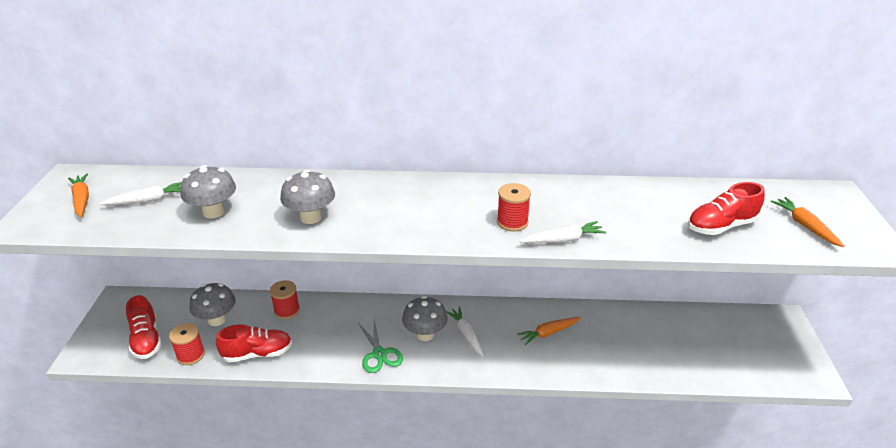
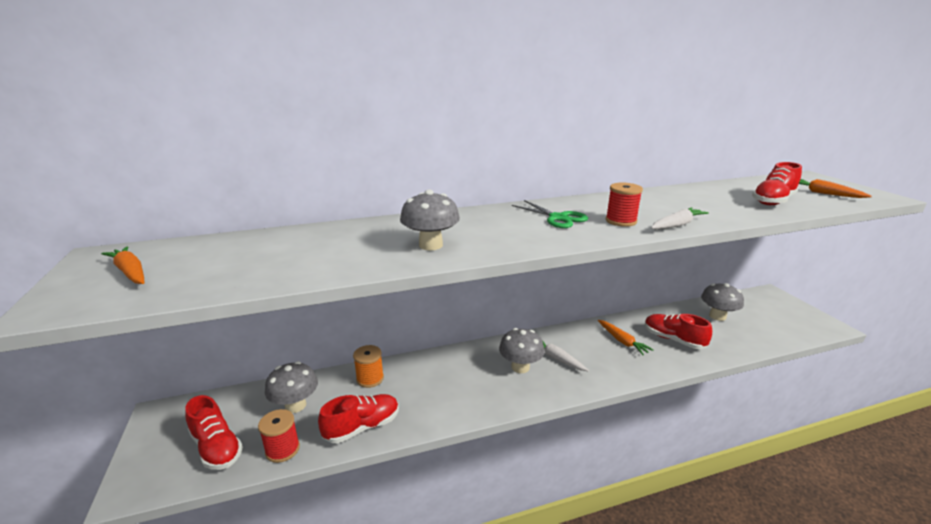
camera: 20 degrees left, 10 degrees down
(148, 200) = (224, 260): white carrot -> none
(214, 212) = (316, 257): grey mushroom -> grey mushroom (717, 316)
(287, 310) = (370, 379): red spool -> orange spool
(379, 354) = (490, 394): green scissors -> green scissors (558, 218)
(548, 333) = (622, 341): orange carrot -> orange carrot turned 75 degrees counterclockwise
(606, 345) = (673, 339): none -> red shoe

